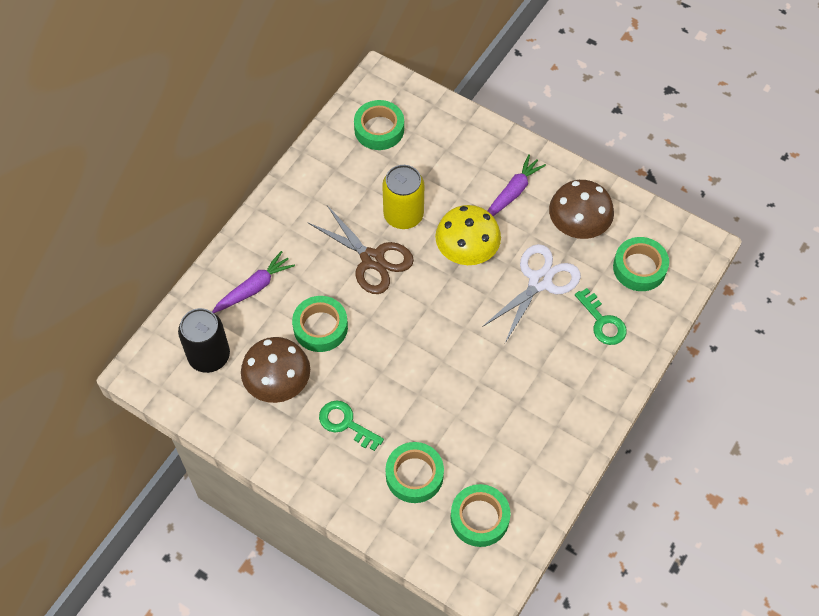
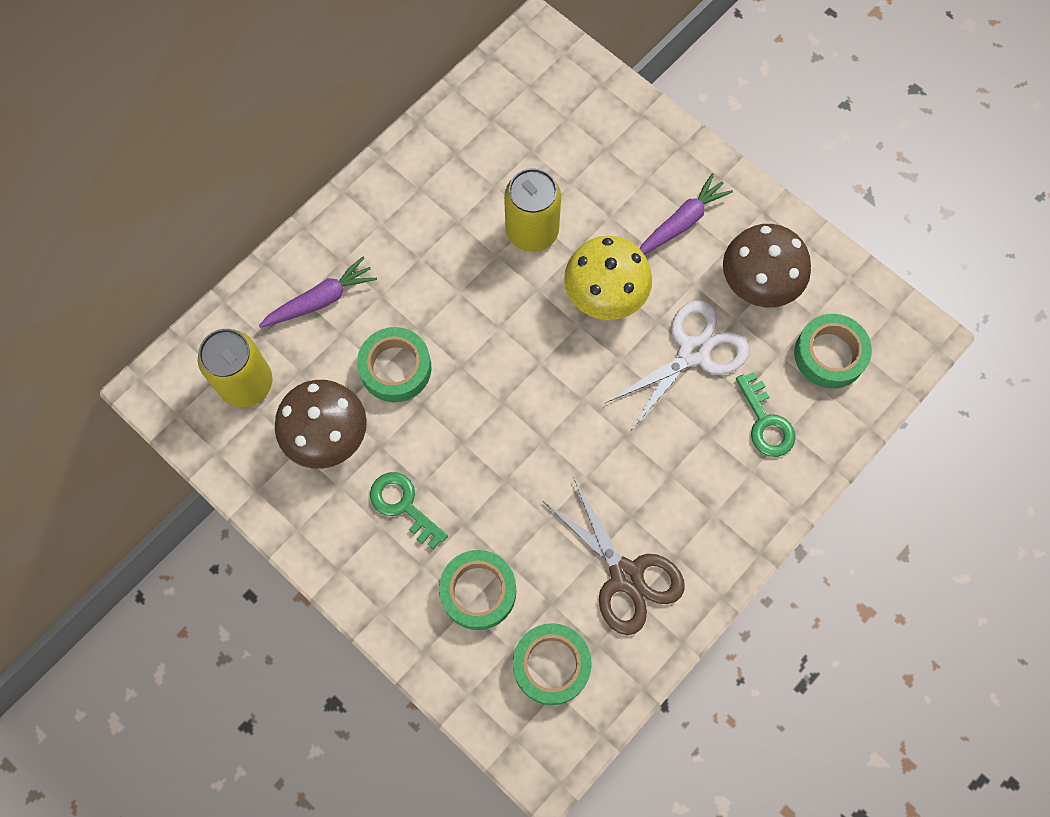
camera: 10 degrees right, 10 degrees up
(209, 356) = (246, 383): black can -> yellow can
(372, 259) = (480, 286): brown scissors -> brown scissors (626, 576)
(379, 129) = (523, 107): green tape -> none

